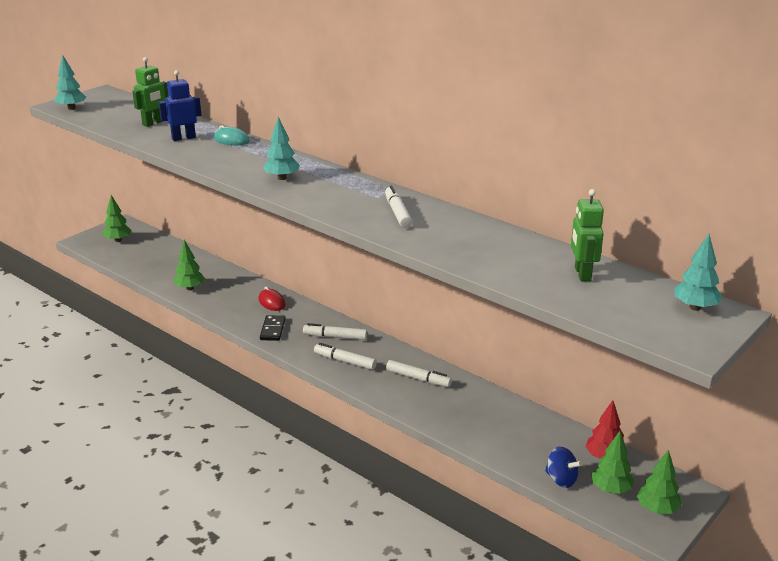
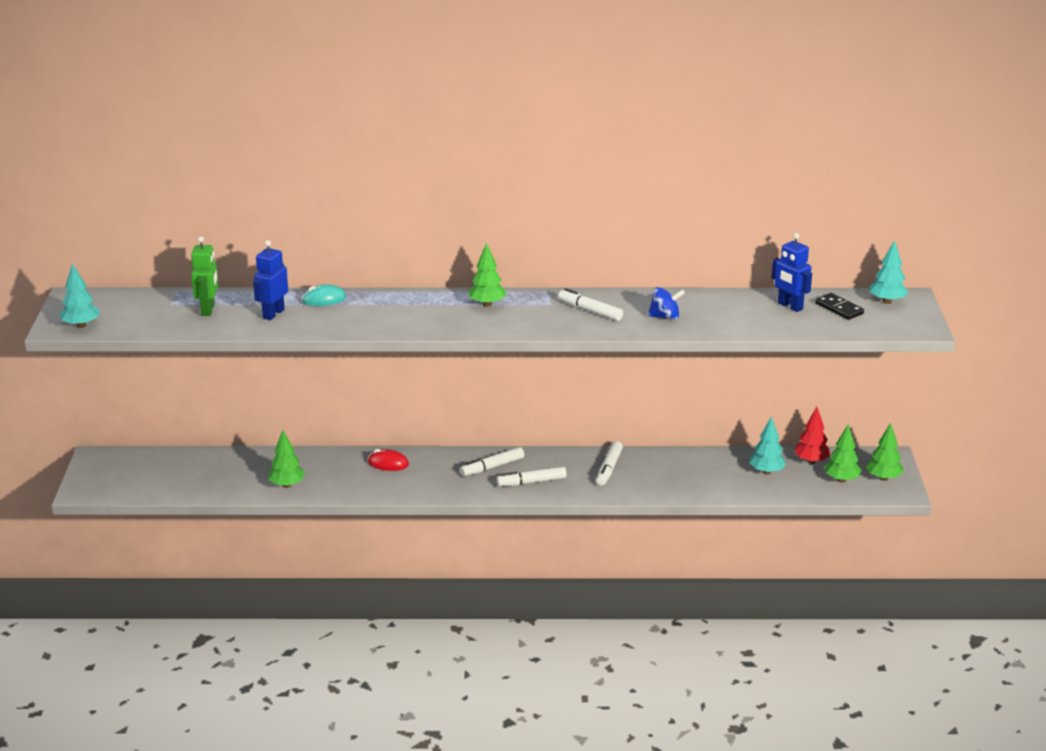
camera: 40 degrees left, 0 degrees up
(118, 240) = (123, 474): green tree -> green tree (487, 304)
(273, 329) = (428, 485): black domino -> black domino (839, 308)
(282, 178) = (442, 317): turquoise tree -> turquoise tree (766, 471)
(418, 379) = (609, 468): white marker -> white marker turned 120 degrees clockwise
(561, 479) = (804, 489): blue spinning top -> blue spinning top (665, 317)
(582, 274) = (789, 306): green robot -> blue robot

